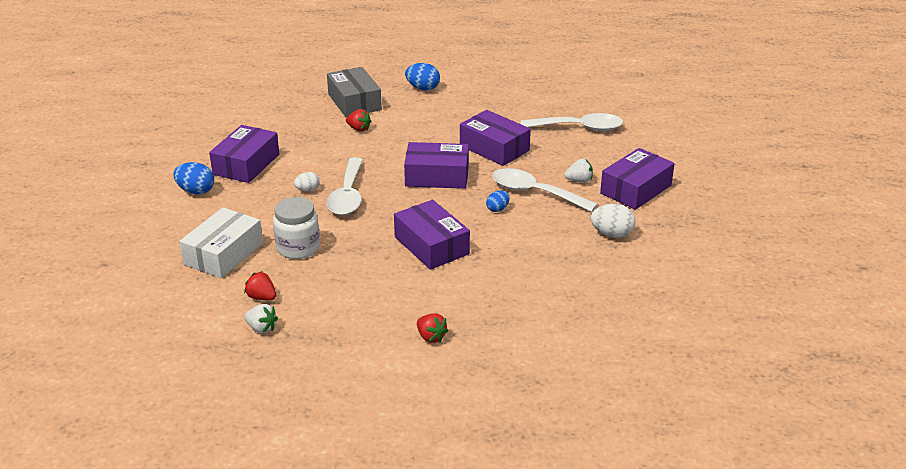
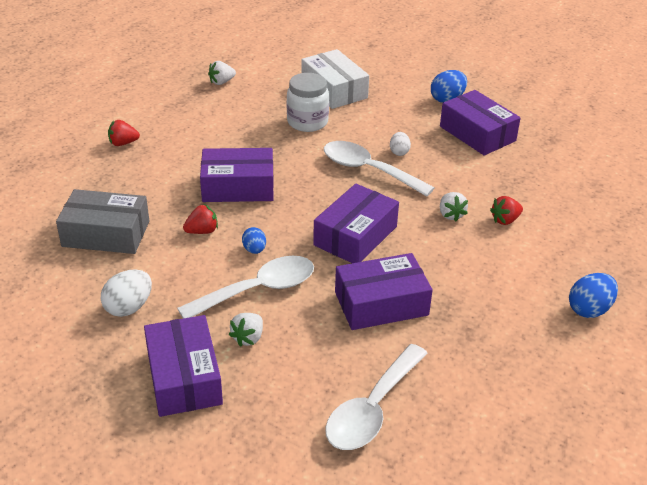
camera: 120 degrees right, 5 degrees up
(262, 297) = (258, 91): red strawberry -> red strawberry (202, 231)
(354, 102) = (580, 239): grey box -> grey box (106, 234)
(373, 149) = (451, 215): none -> white strawberry

